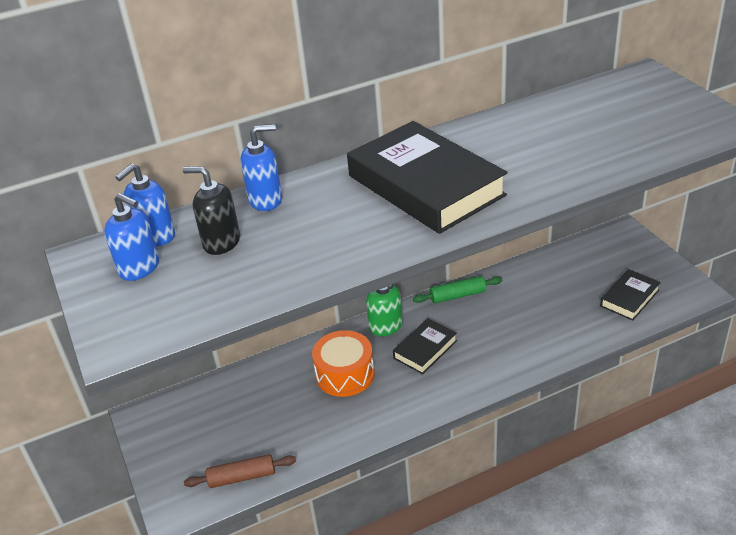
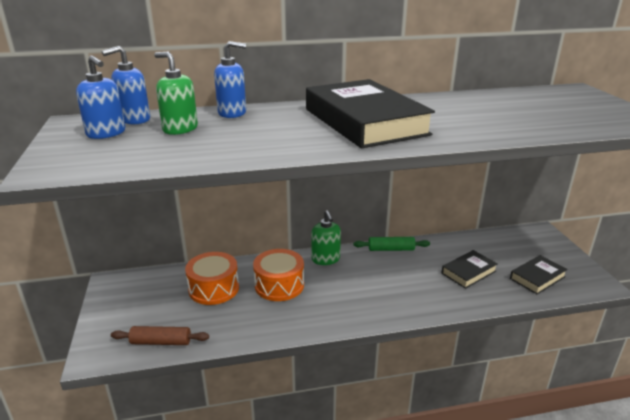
camera: 10 degrees right, 10 degrees down
(221, 242) = (180, 129): black soap dispenser -> green soap dispenser
(270, 396) = (214, 288): none -> orange drum
(425, 349) = (351, 281): black book -> black book (468, 272)

